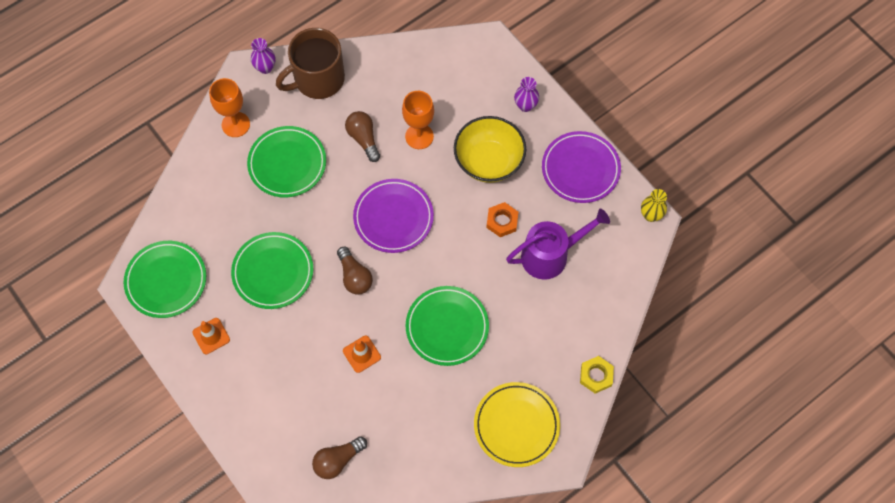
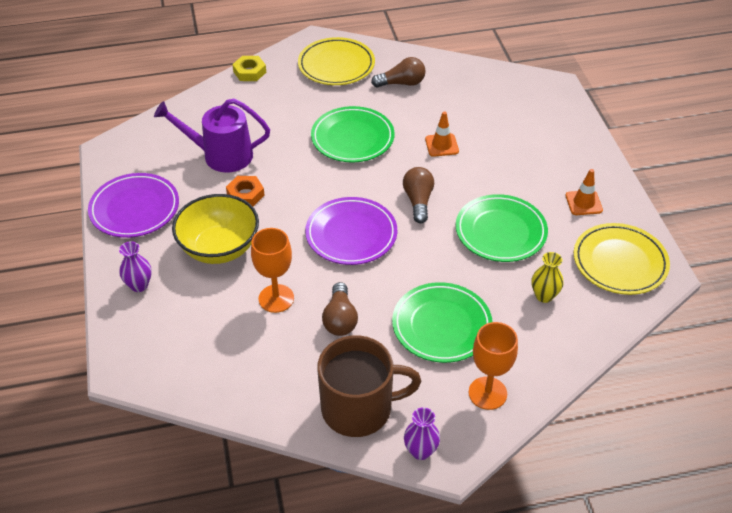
camera: 155 degrees left, 20 degrees down
(166, 281) = (619, 262): green plate -> yellow plate
(338, 460) = (497, 90): brown light bulb -> brown light bulb (401, 83)
(650, 215) = (105, 152): yellow vase -> yellow vase (544, 296)

